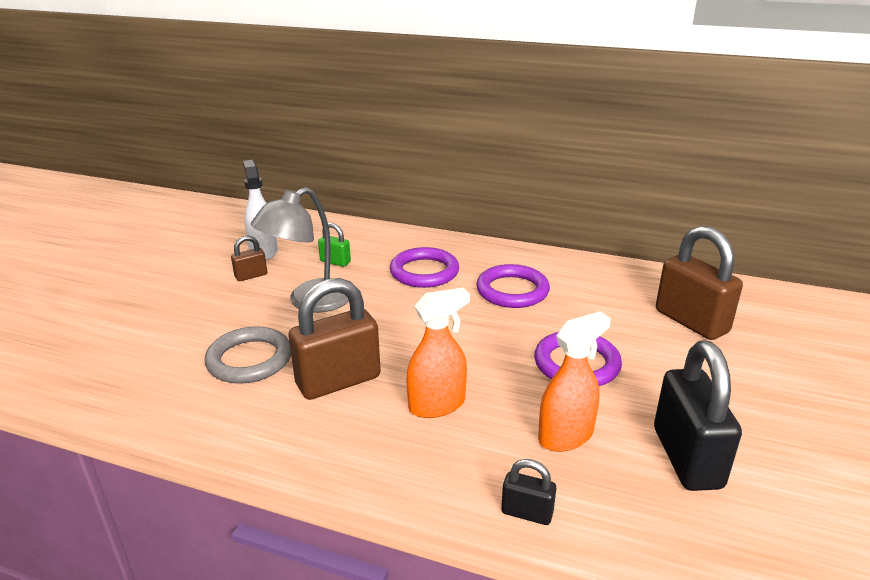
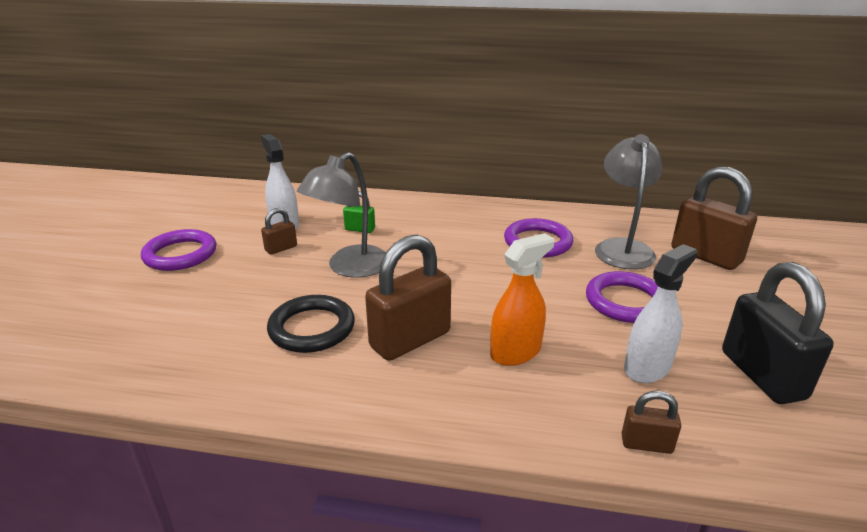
camera: 10 degrees left, 0 degrees up
(249, 360) = (312, 328): grey ring -> black ring
(424, 272) = (449, 232): purple ring -> purple ring (180, 254)
(527, 513) = (646, 444): black padlock -> brown padlock
(566, 436) = (647, 367): orange spray bottle -> white spray bottle
(601, 304) = (622, 248): none -> grey lamp

